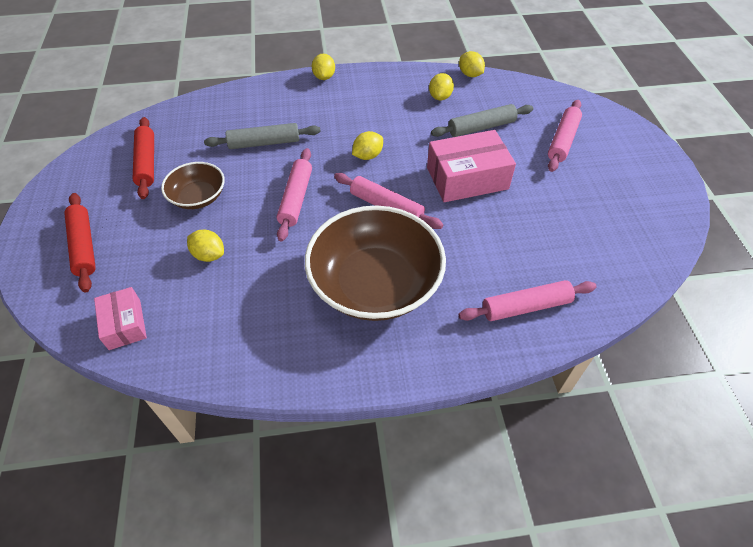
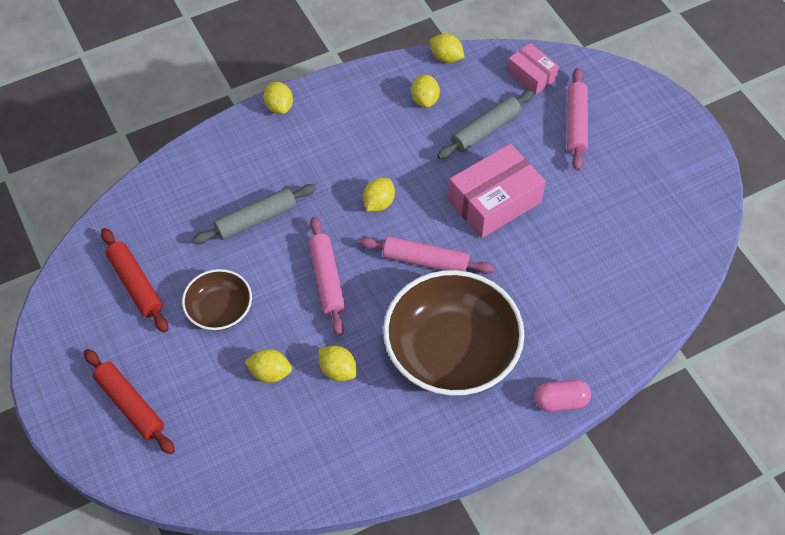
camera: 20 degrees left, 5 degrees up
(124, 324) = (227, 472): pink box -> pink box (531, 75)
(266, 270) = (338, 370): none -> yellow lemon
(461, 359) = (560, 401): none -> pink capsule
(526, 307) = (600, 330): pink rolling pin -> none

